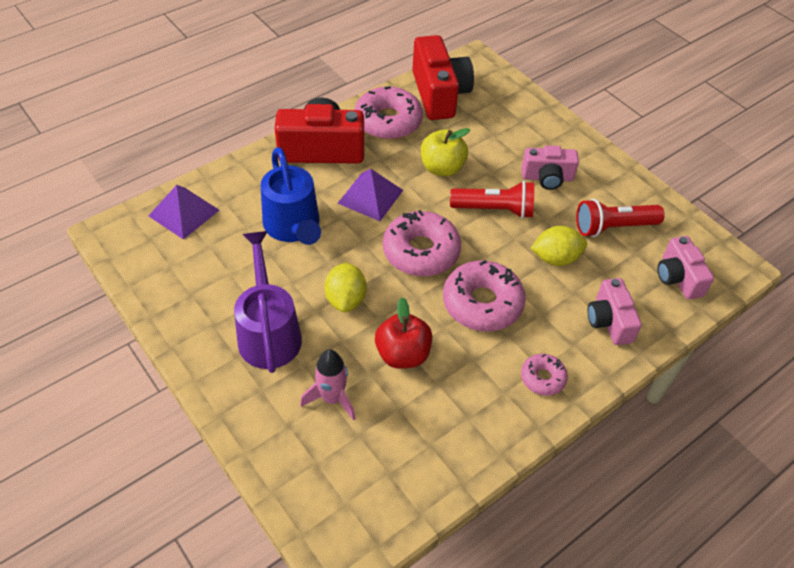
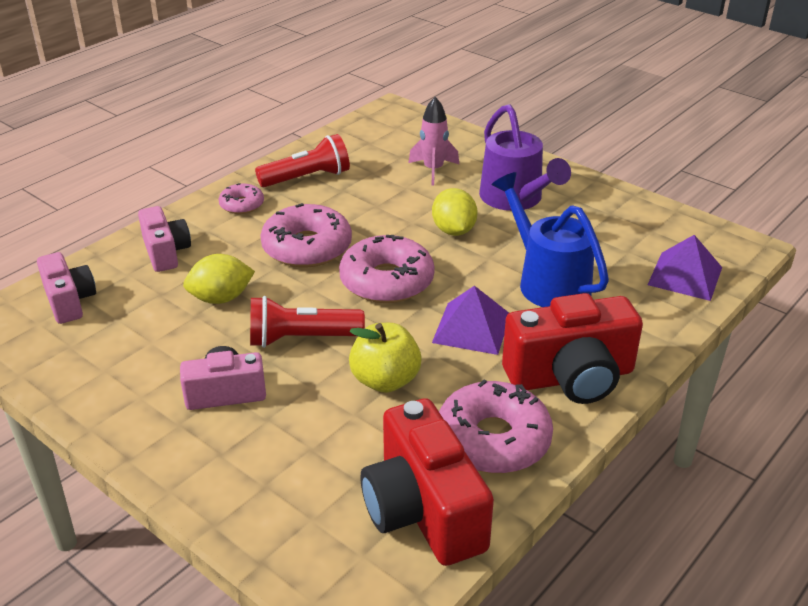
camera: 170 degrees right, 15 degrees down
(403, 354) = (380, 202): red apple -> none
(613, 227) = (138, 343): red flashlight -> red flashlight (307, 178)

